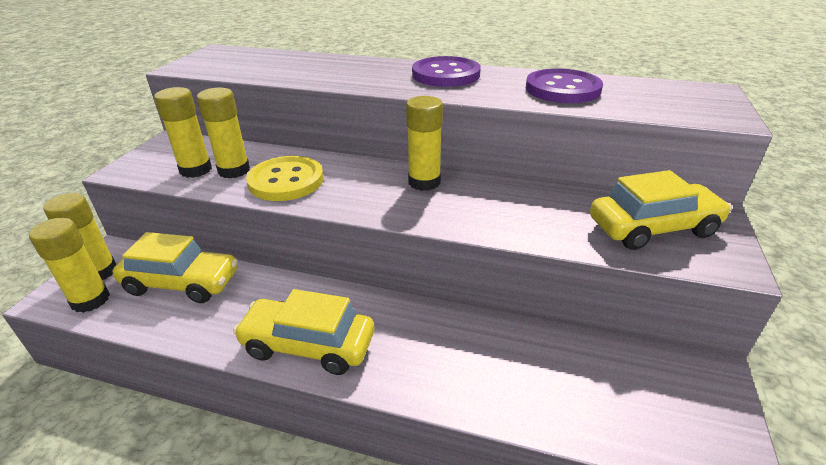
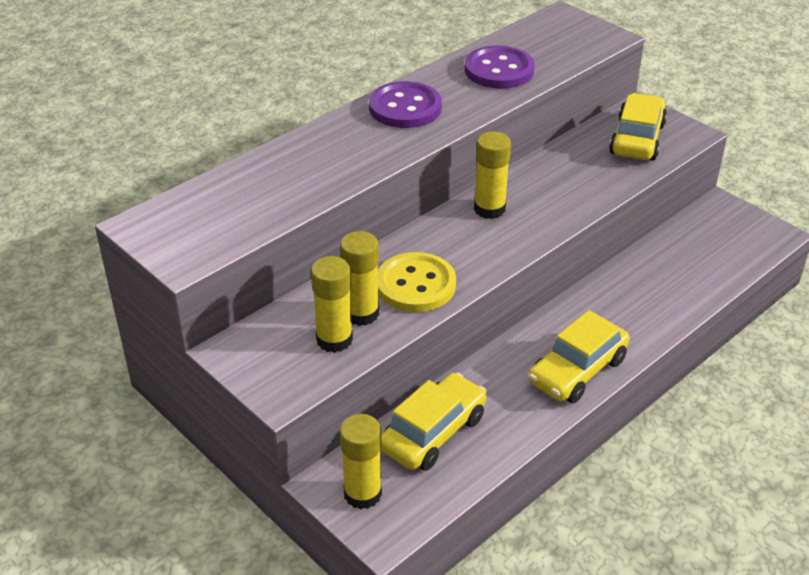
camera: 60 degrees left, 5 degrees up
(90, 300) = (411, 503): yellow glue stick -> none

